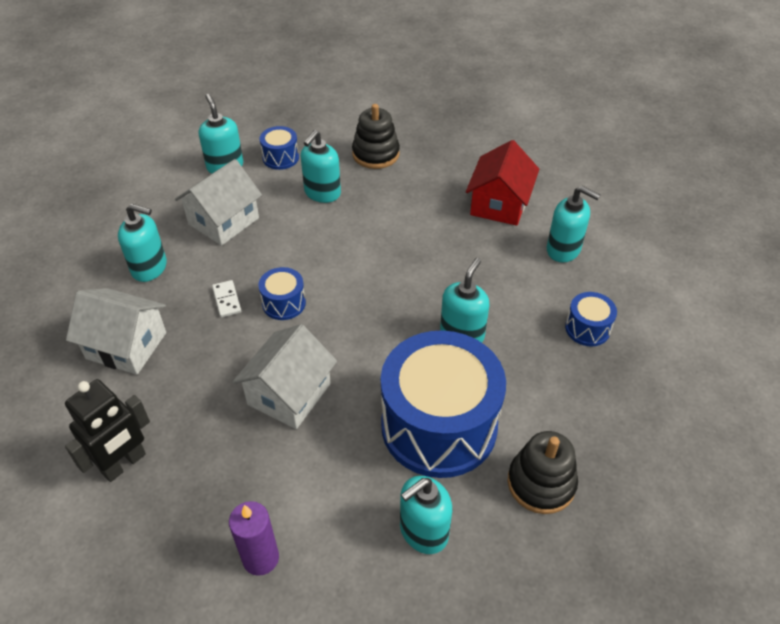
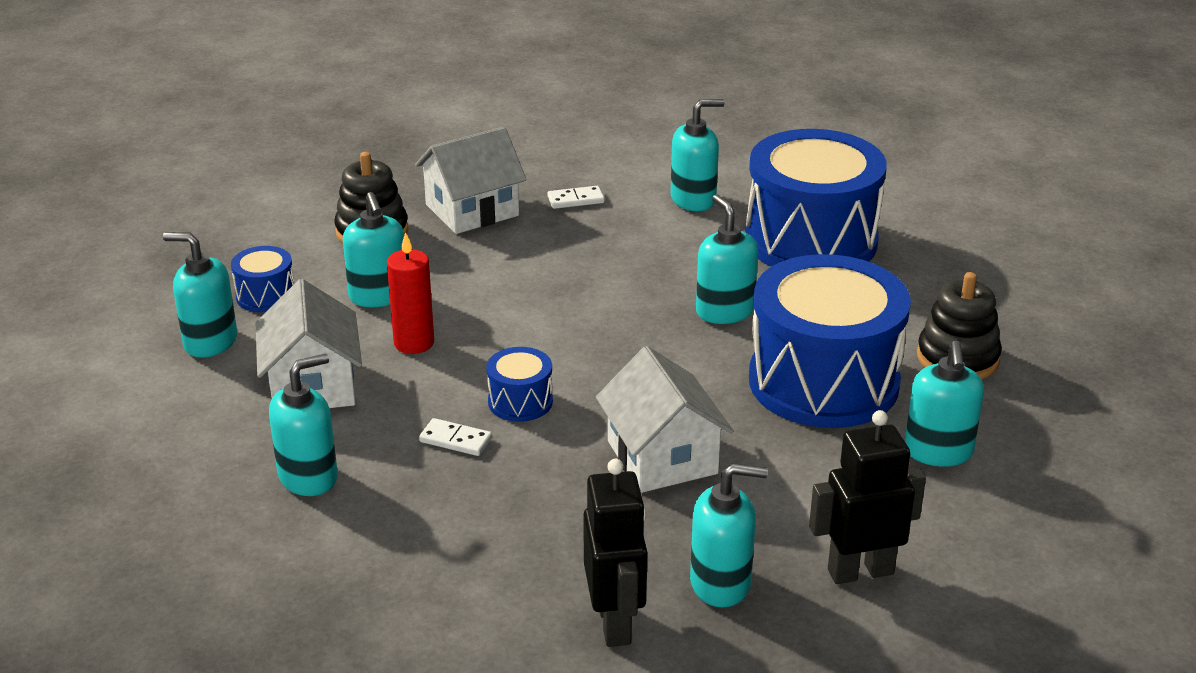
camera: 50 degrees left, 15 degrees down
(126, 345) = (422, 549): white house -> white house (472, 210)
(195, 492) = (721, 583): none -> turquoise soap dispenser
(260, 558) = (860, 571): purple candle -> black robot
(295, 231) = (414, 343): none -> red candle
(499, 204) = (576, 200): red house -> white domino
(587, 328) = (811, 240): blue drum -> blue drum, size x2.35

